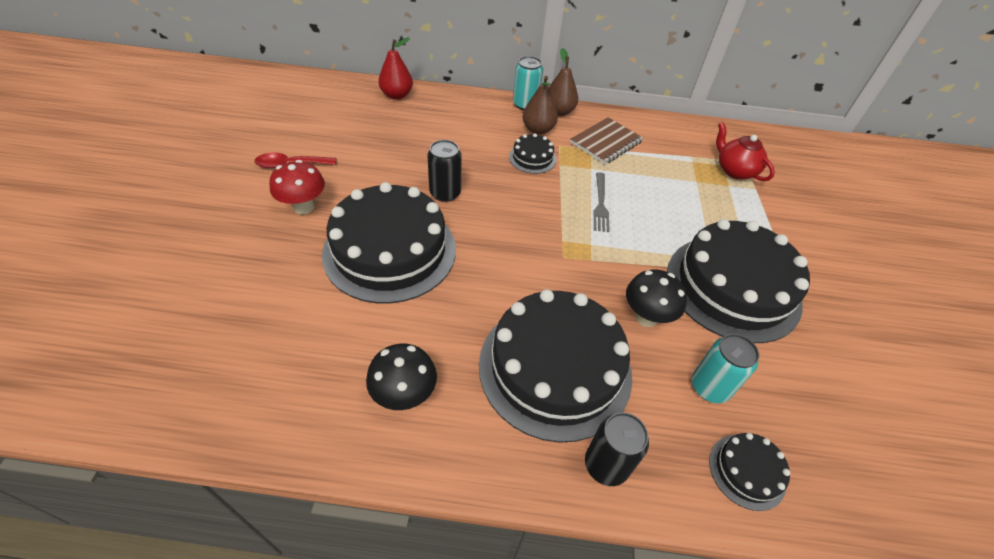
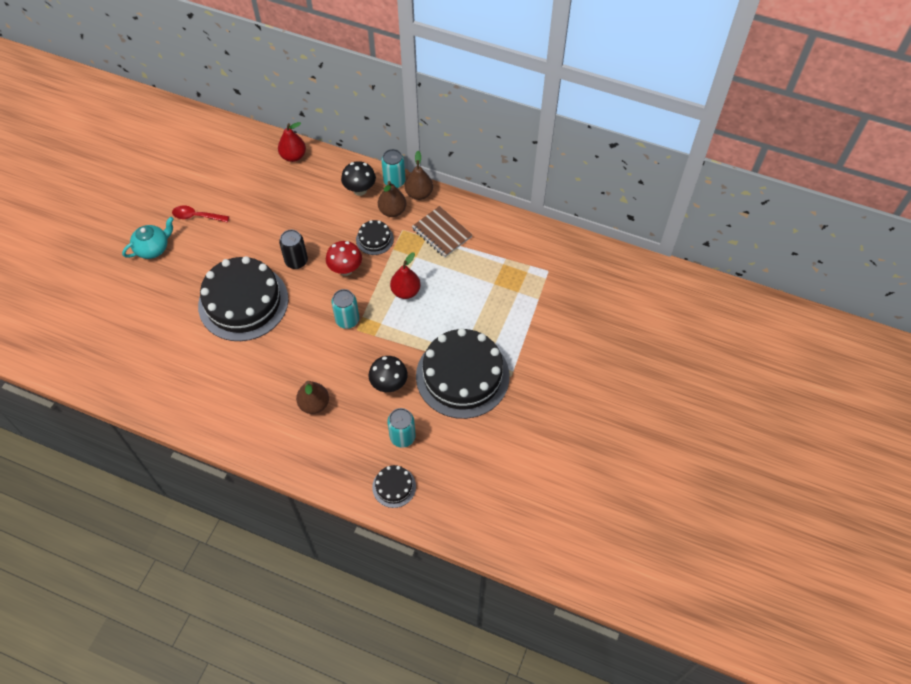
camera: 20 degrees right, 10 degrees up
(235, 207) = (153, 248): none -> turquoise teapot
(304, 207) = (197, 256): red mushroom -> red mushroom (345, 269)
(404, 395) = (222, 400): black mushroom -> black mushroom (360, 190)
(545, 248) = (347, 320): none -> turquoise can
(555, 368) = (314, 404): black cake -> brown pear
(600, 204) = (405, 291): grey fork -> red pear
(606, 142) = (442, 233): brown notebook -> brown notebook turned 75 degrees clockwise
(606, 465) = (316, 464): black can -> none
(734, 170) = (532, 279): red teapot -> none

